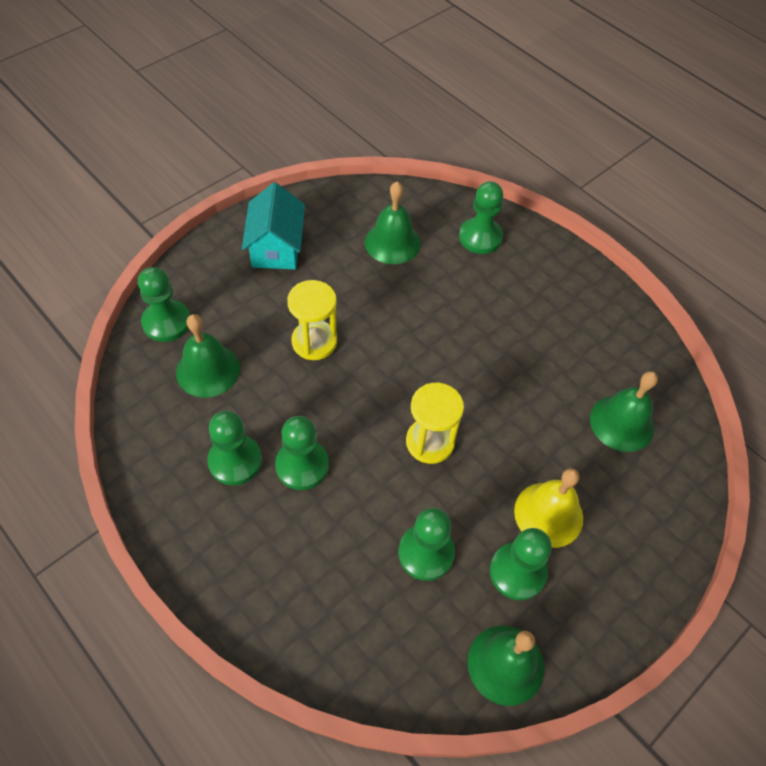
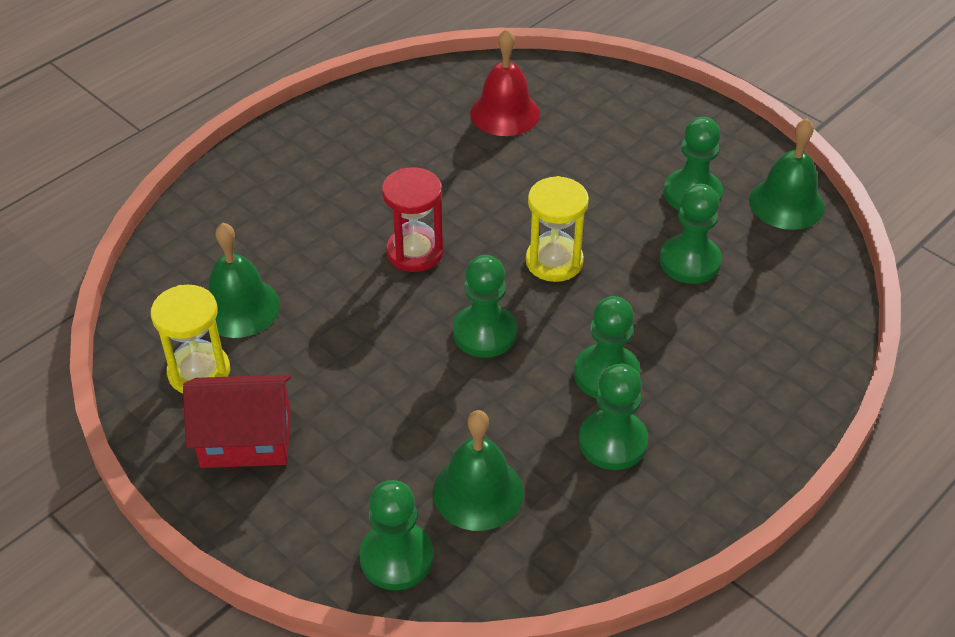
camera: 90 degrees left, 10 degrees down
(276, 247) = (246, 439): turquoise house -> red house
(314, 342) = (419, 379): yellow hourglass -> yellow hourglass (199, 372)
(444, 345) = (415, 252): none -> red hourglass
(480, 237) = (232, 219): green pawn -> green pawn (484, 333)
(548, 514) = (624, 170): yellow bell -> none
(622, 423) = (505, 113): green bell -> red bell

